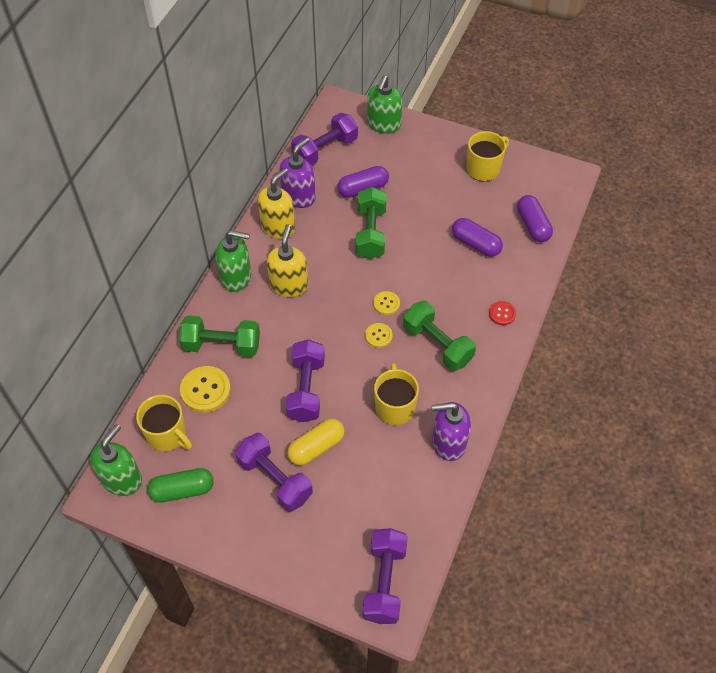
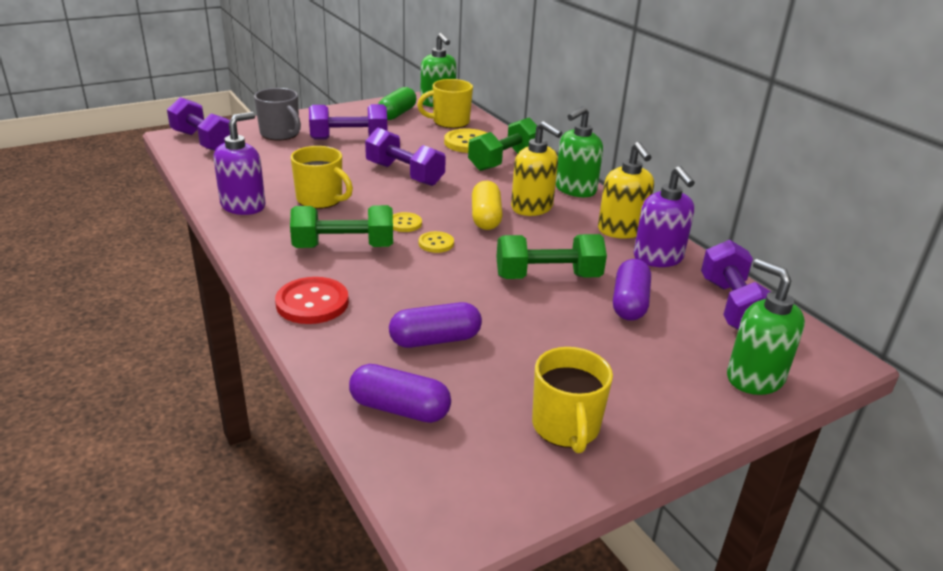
camera: 125 degrees right, 25 degrees down
(314, 539) = (280, 134): none -> grey mug
(316, 447) = (346, 159): yellow capsule -> yellow capsule (486, 217)
(370, 233) = (548, 277): green dumbbell -> green dumbbell turned 45 degrees counterclockwise
(502, 314) = (312, 303): red button -> red button, size x1.76

